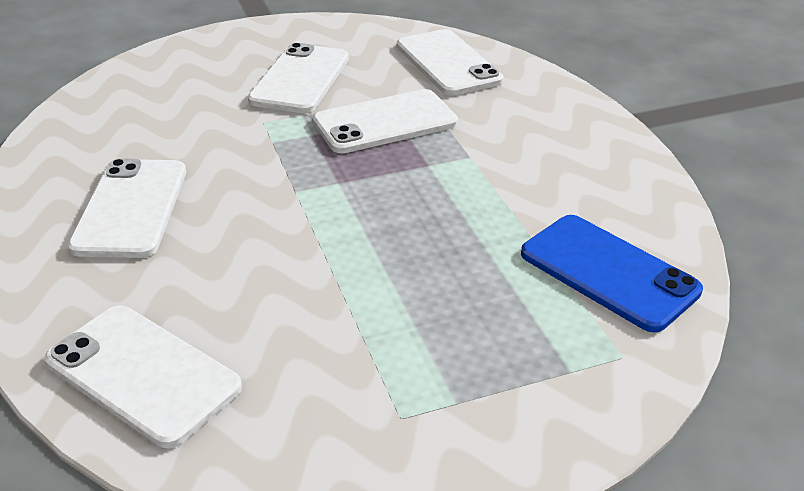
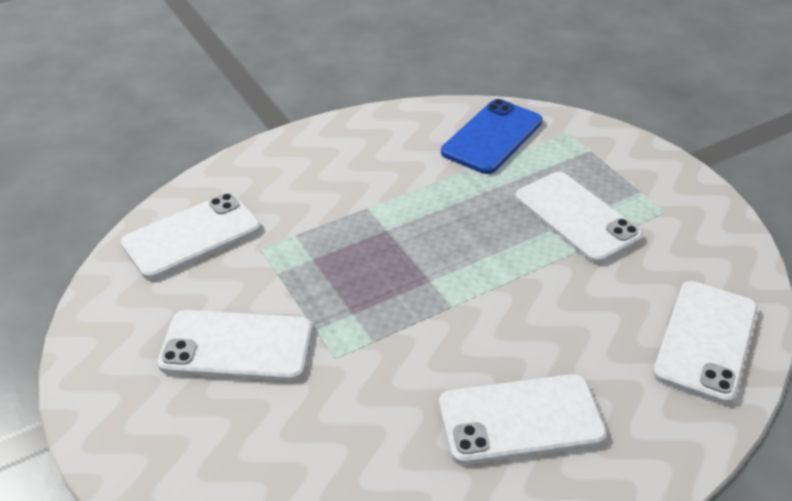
camera: 100 degrees left, 5 degrees up
(385, 122) = (321, 265): white phone -> white phone (576, 217)

